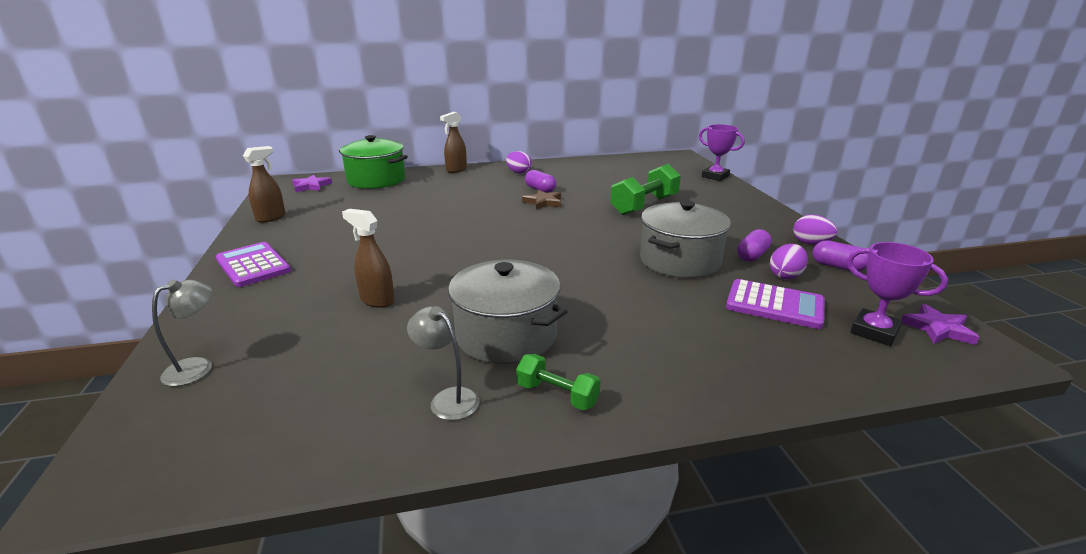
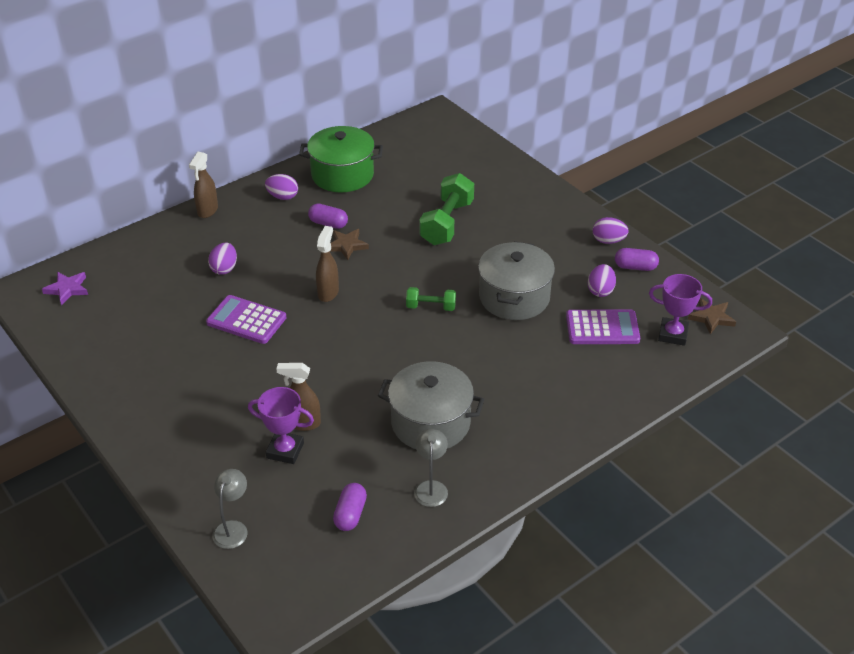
camera: 25 degrees left, 15 degrees up
(253, 265) = (149, 422): purple calculator -> purple calculator (246, 320)
(271, 218) = (85, 354): brown spray bottle -> brown spray bottle (328, 292)
(376, 180) = (132, 256): green pot -> green pot (342, 175)
(432, 196) = (224, 268): none -> purple egg
(448, 399) = (431, 487): grey lamp -> grey lamp turned 75 degrees clockwise
(557, 395) = (497, 459): green dumbbell -> green dumbbell (431, 307)
(715, 176) = (491, 149): purple trophy -> purple trophy (285, 450)
(752, 255) = (568, 272): purple capsule -> purple capsule (350, 514)
(938, 328) = (711, 318): purple star -> brown star

